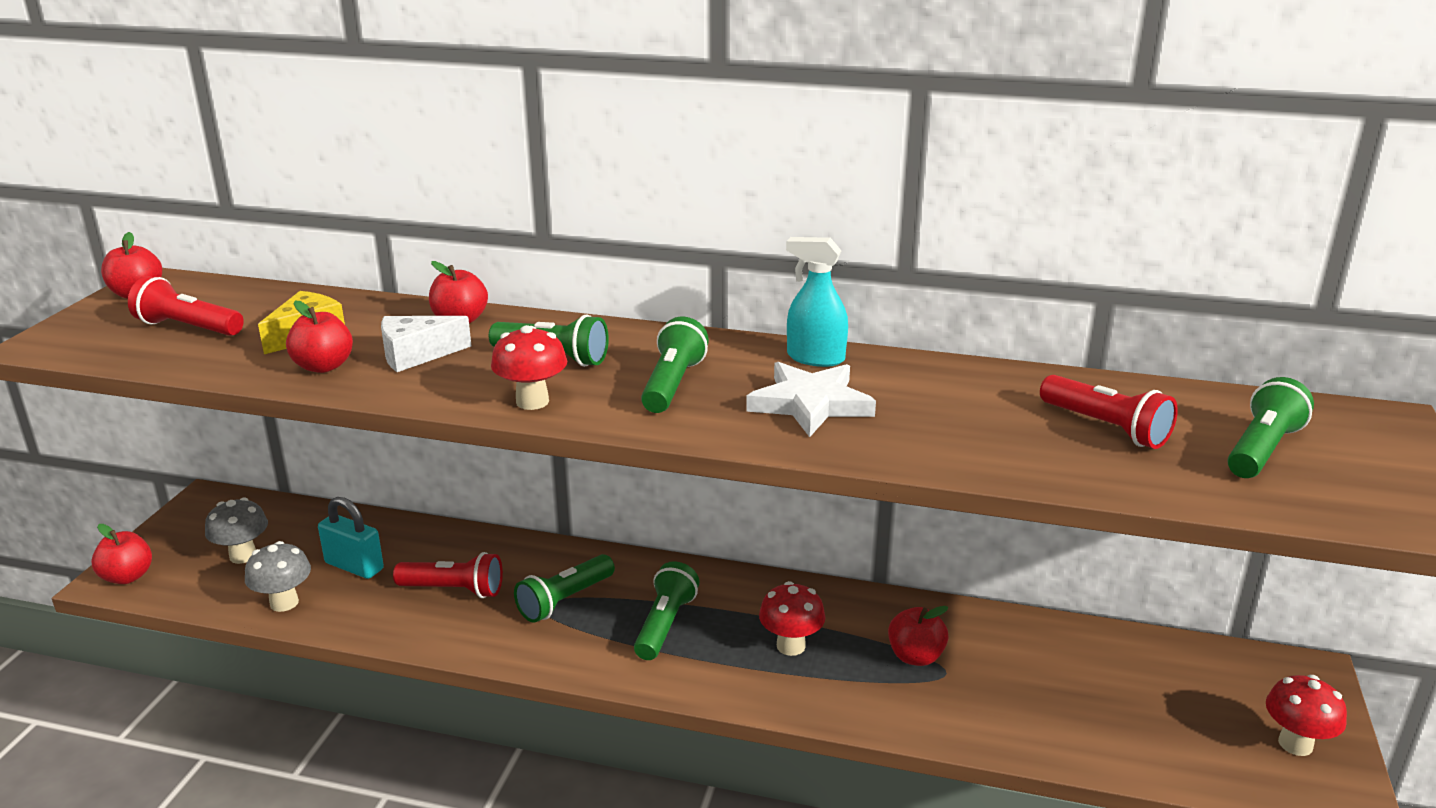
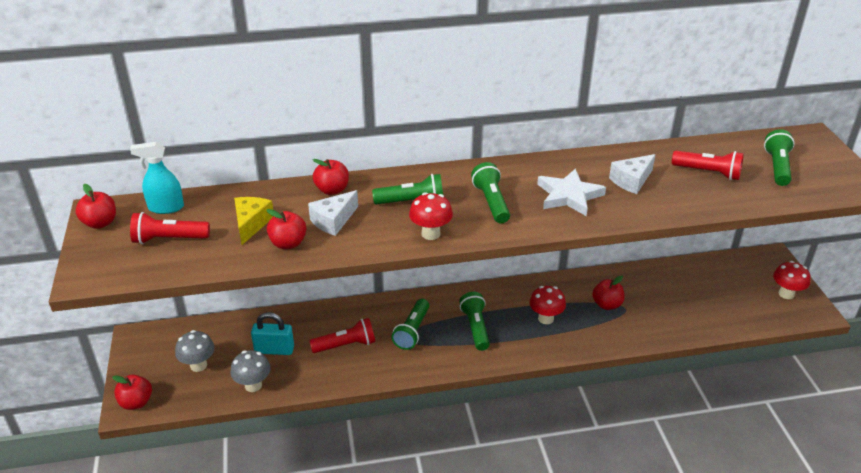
camera: 25 degrees left, 10 degrees up
(815, 358) = (545, 166): turquoise spray bottle -> turquoise spray bottle (166, 207)
(945, 408) = (631, 181): none -> white cheese

